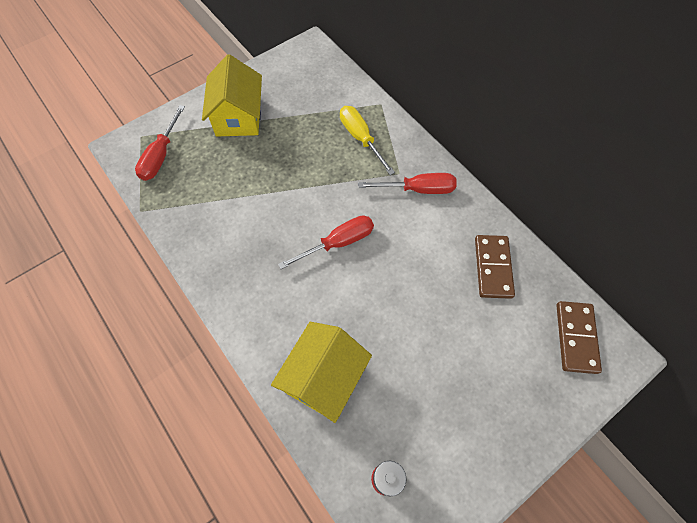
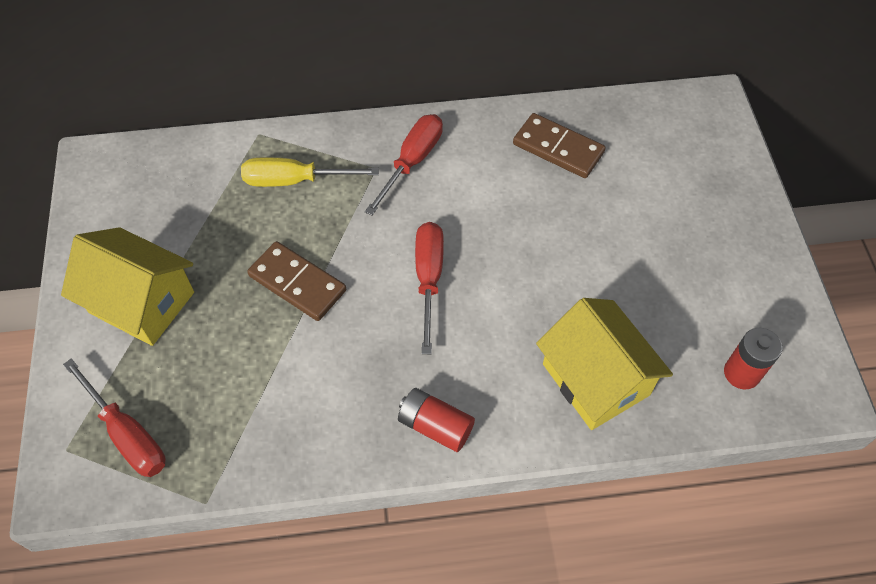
camera: 60 degrees left, 5 degrees down
(240, 298) = (435, 426): none -> red battery
(576, 338) = (676, 126): brown domino -> brown domino (297, 283)

